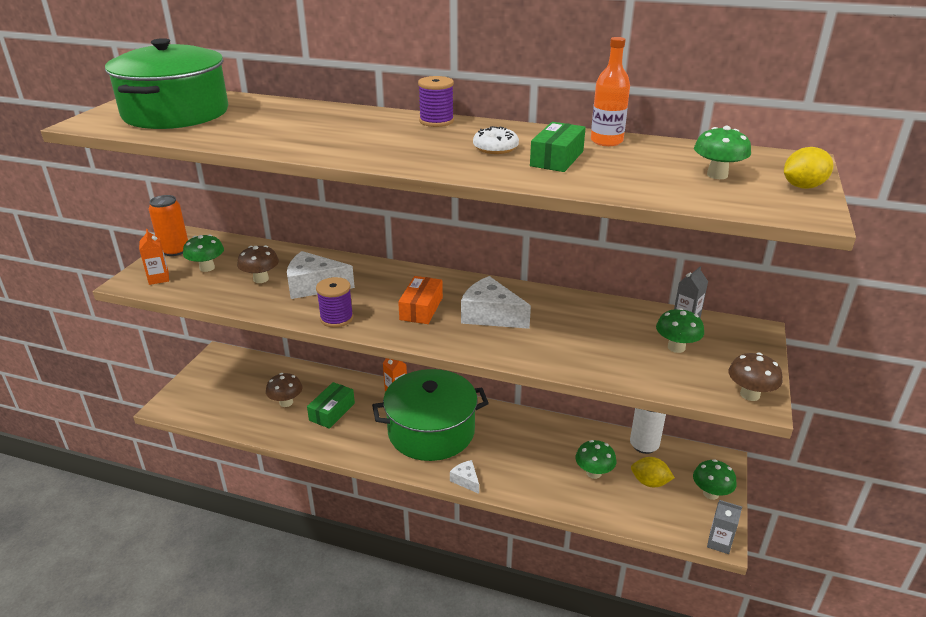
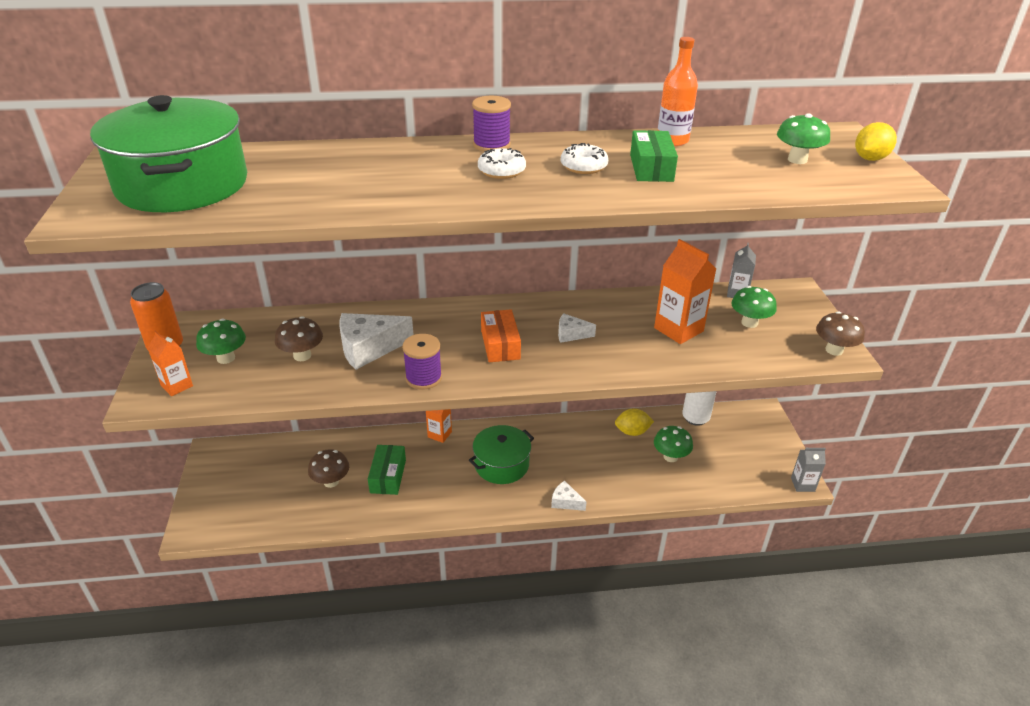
camera: 25 degrees left, 5 degrees up
(420, 140) = (501, 171): none -> white donut
(431, 431) = (501, 464): green pot -> green pot, size x0.60
(490, 315) = (571, 334): white cheese -> white cheese, size x0.53
(596, 336) = (678, 329): none -> orange carton
(649, 482) = (720, 450): yellow lemon -> yellow lemon (632, 432)
(710, 493) = (772, 444): green mushroom -> none

